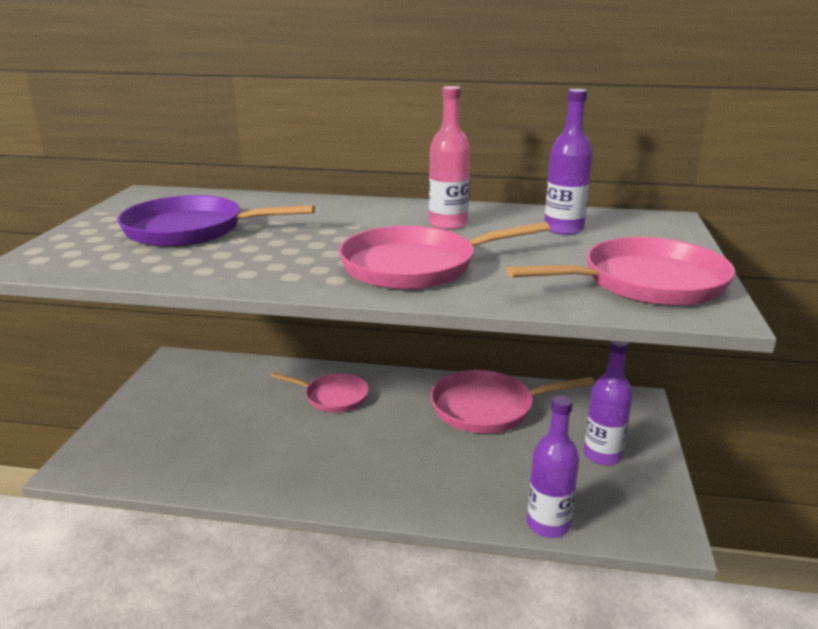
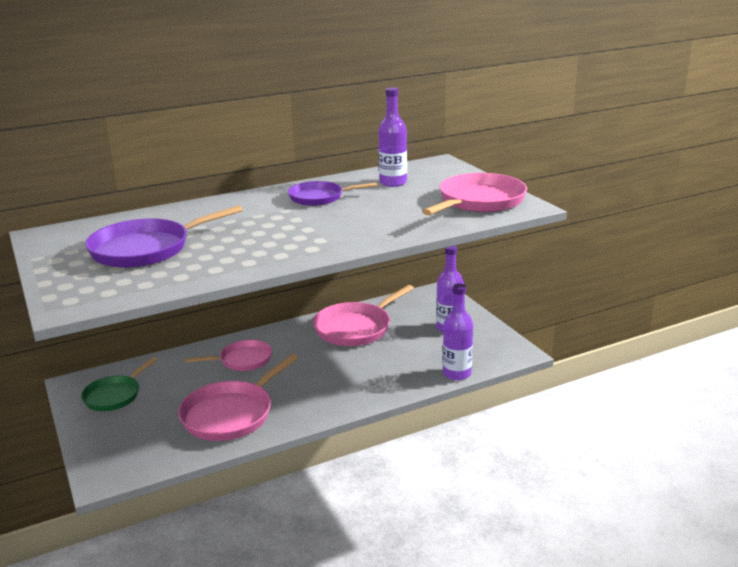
camera: 35 degrees left, 0 degrees up
(187, 386) = (114, 395): none -> green pan
(416, 266) = (345, 228): pink pan -> pink pan (231, 414)
(448, 224) = (319, 197): pink bottle -> purple pan

